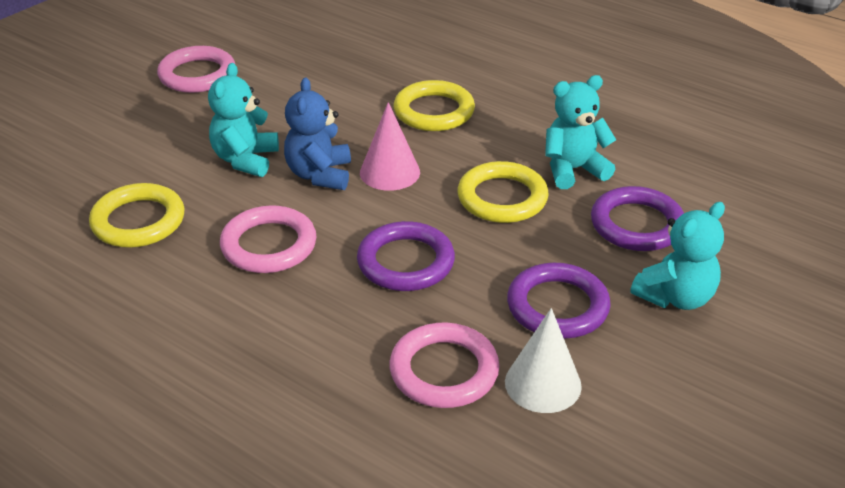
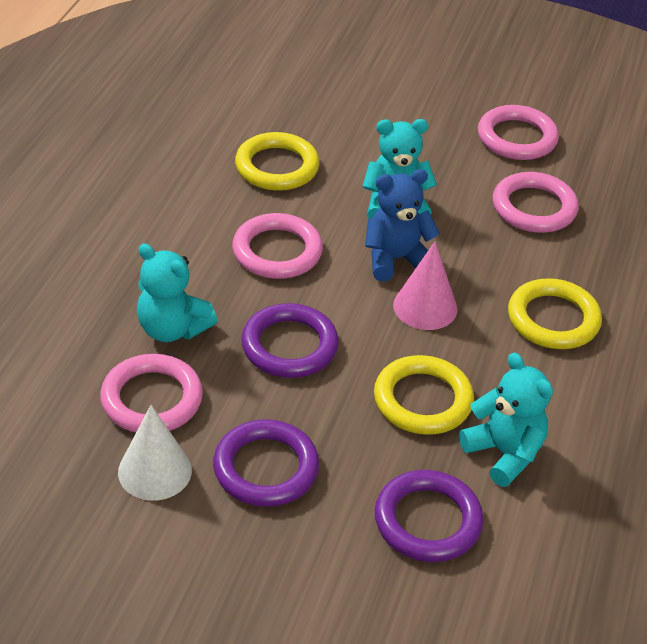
camera: 70 degrees right, 5 degrees up
(295, 88) = (534, 208): none -> pink ring
(676, 297) = (315, 566): turquoise teddy bear -> turquoise teddy bear (172, 329)

